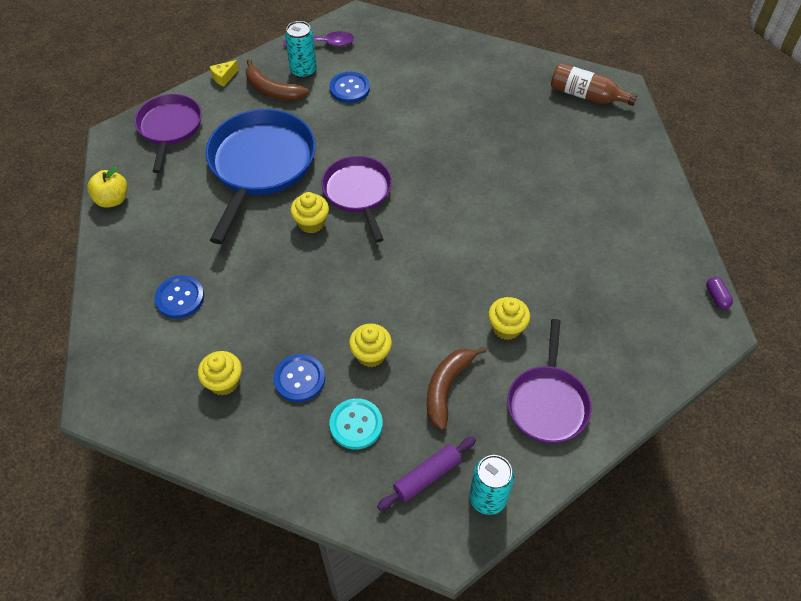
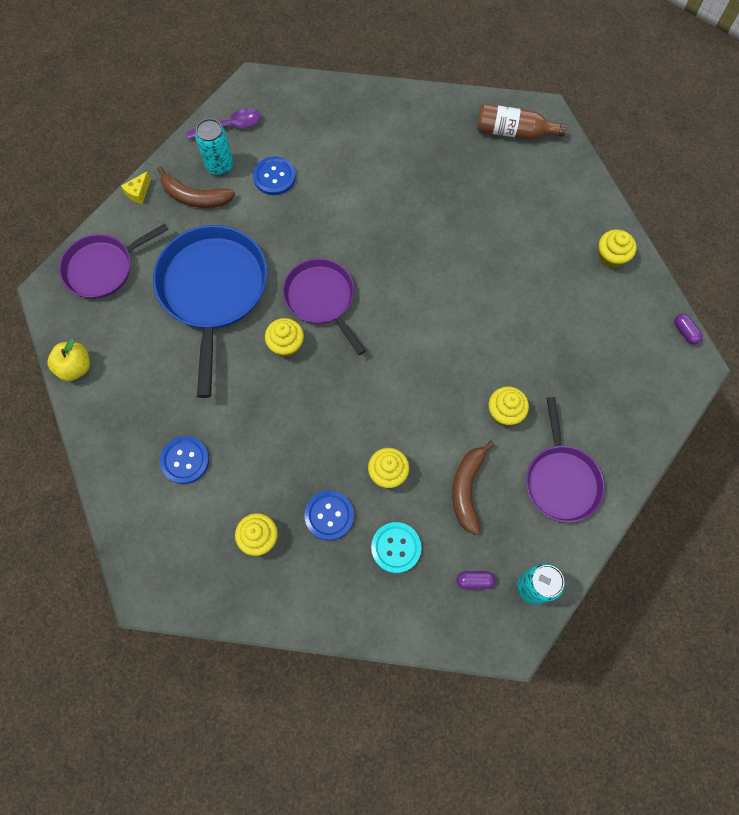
camera: 15 degrees left, 15 degrees up
(169, 128) = (103, 268): purple pan -> purple pan turned 105 degrees counterclockwise
(427, 476) = (474, 581): purple rolling pin -> purple capsule
(655, 216) = (610, 257): none -> yellow cupcake

